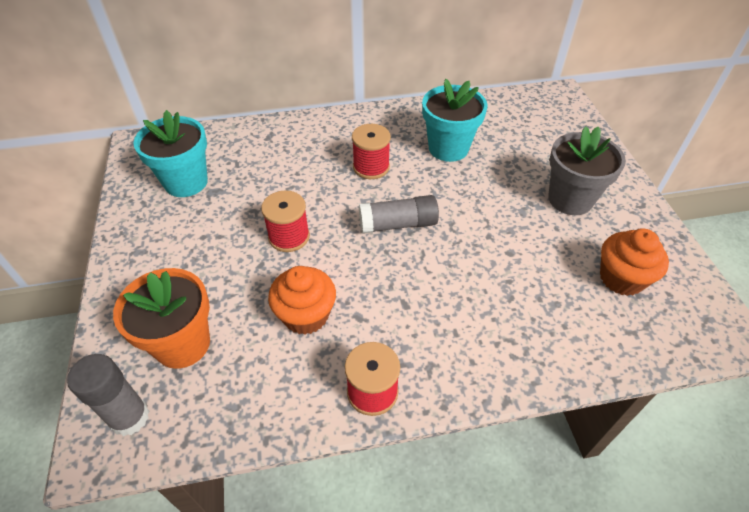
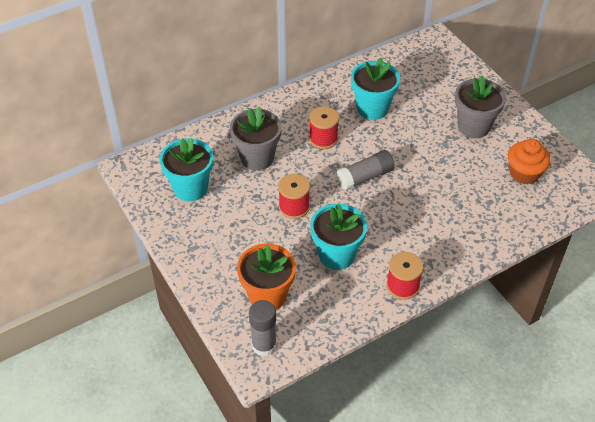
camera: 20 degrees left, 0 degrees up
(281, 168) = (257, 158): none -> grey flower pot
(306, 315) = (336, 255): orange cupcake -> turquoise flower pot

